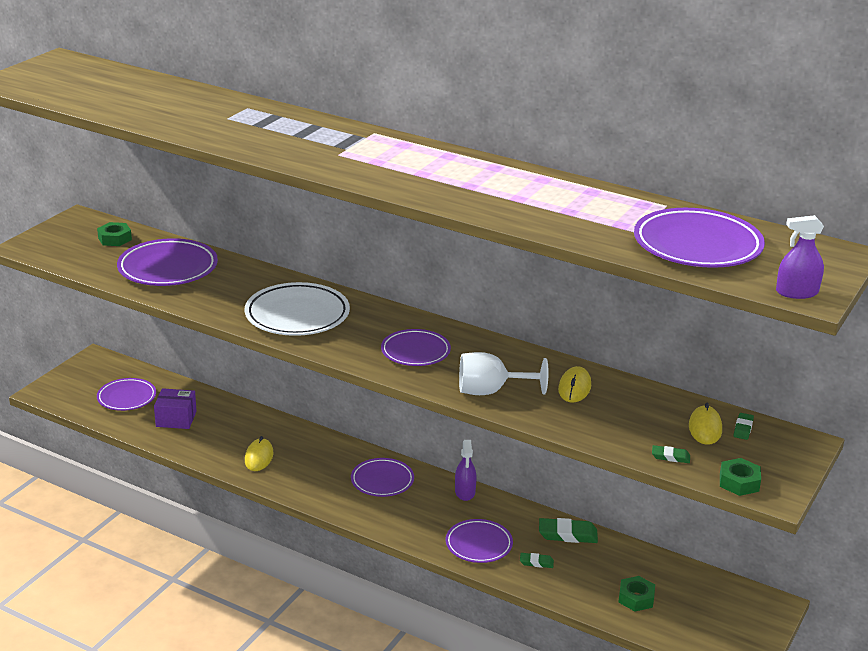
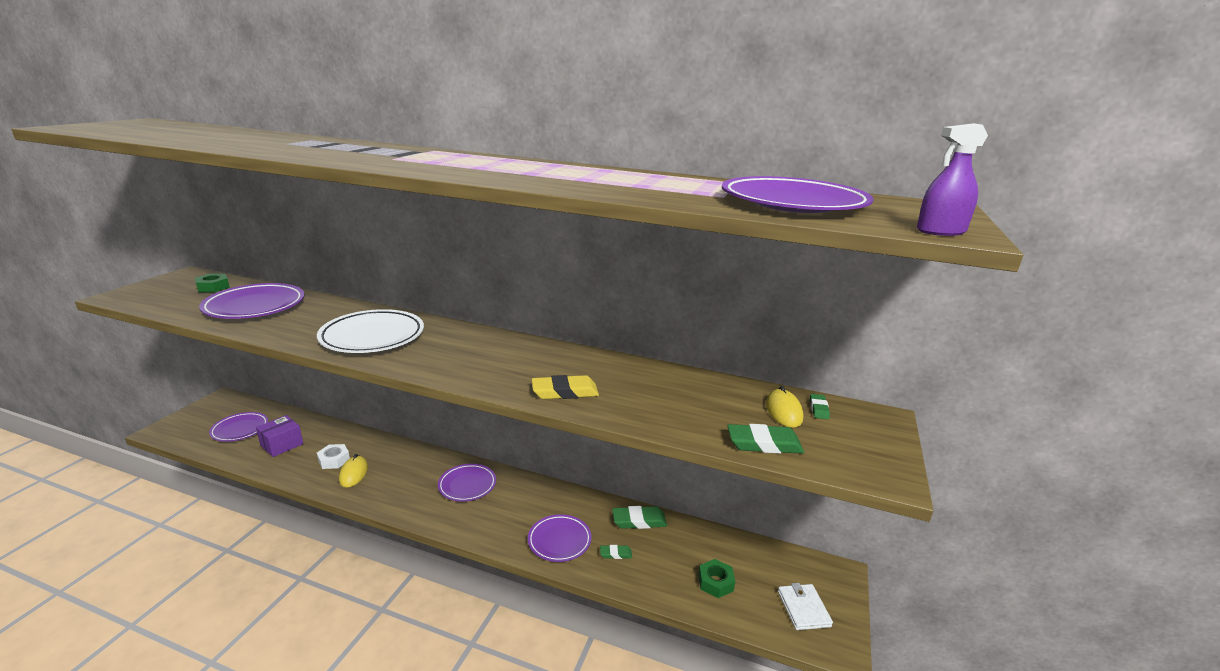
camera: 10 degrees left, 5 degrees down
(176, 419) = (282, 444): purple box -> purple box turned 45 degrees counterclockwise
(235, 441) = (334, 460): none -> white nut
(415, 352) = (487, 361): purple plate -> none
(465, 492) = (542, 488): purple spray bottle -> none
(491, 391) = (565, 392): white goblet -> yellow eraser
(574, 388) = (646, 383): yellow mouse -> none
(670, 457) = (764, 444): green eraser -> green eraser, size x1.80
(720, 630) = (803, 608): none -> white wallet
(739, 482) = (846, 466): green nut -> none

